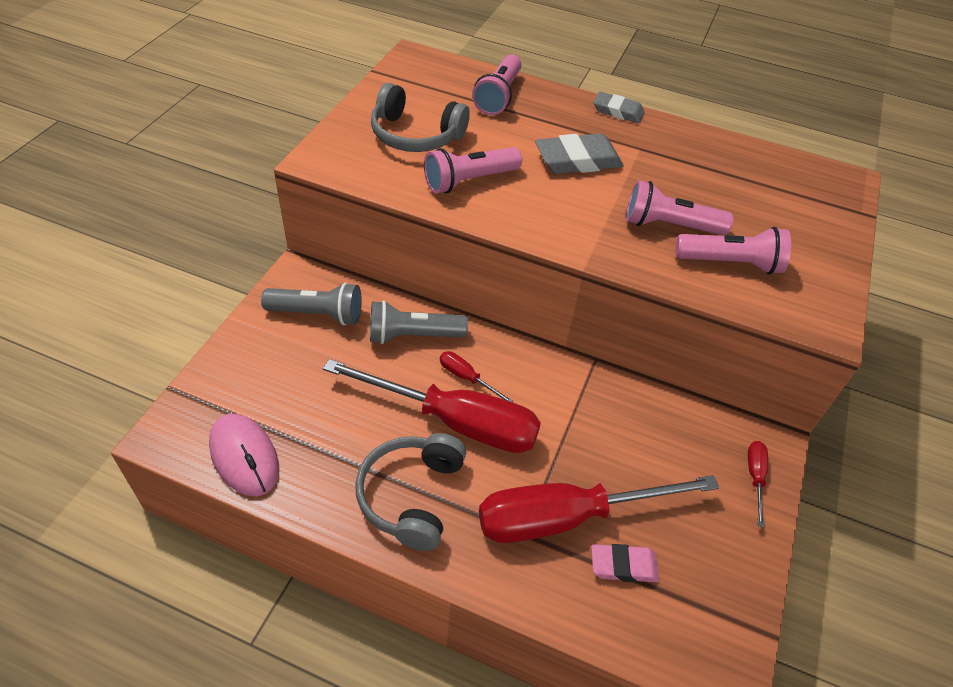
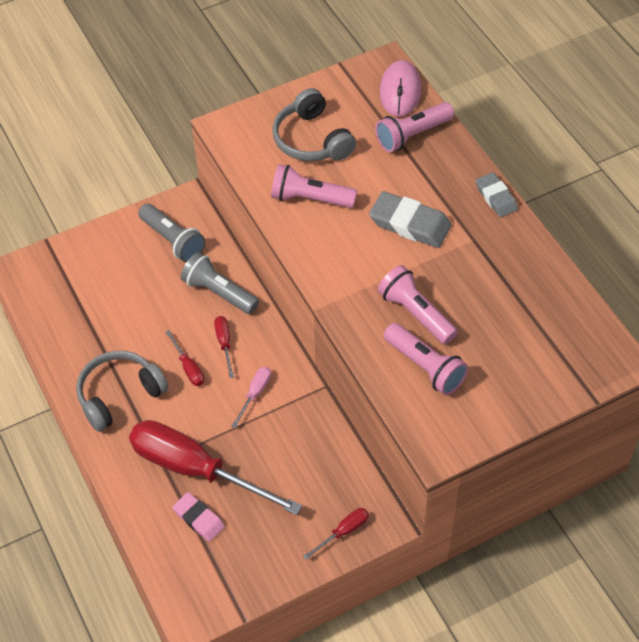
camera: 45 degrees right, 5 degrees up
(244, 456) = (51, 310): pink mouse -> pink mouse (400, 91)
(455, 422) = (188, 367): red screwdriver -> red screwdriver, size x0.41
(544, 405) = (255, 394): none -> pink screwdriver

